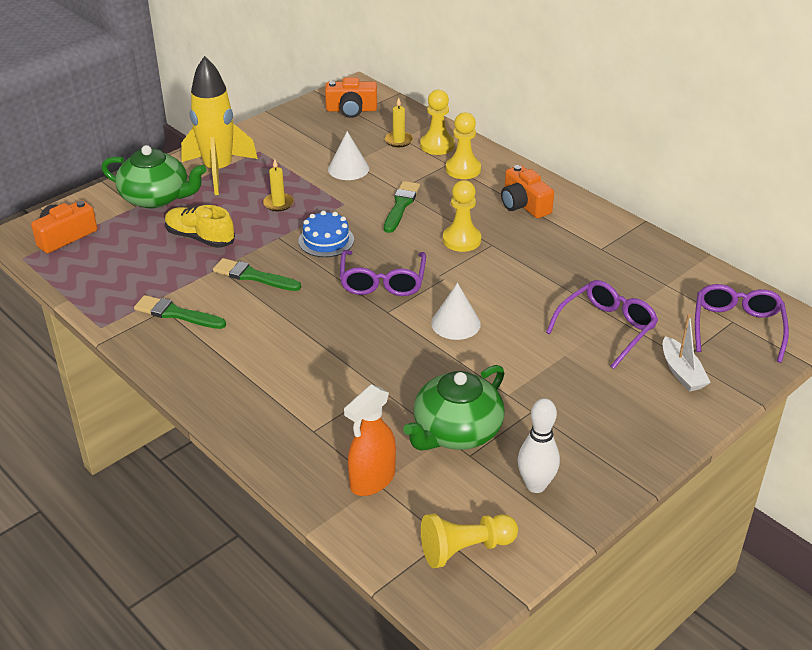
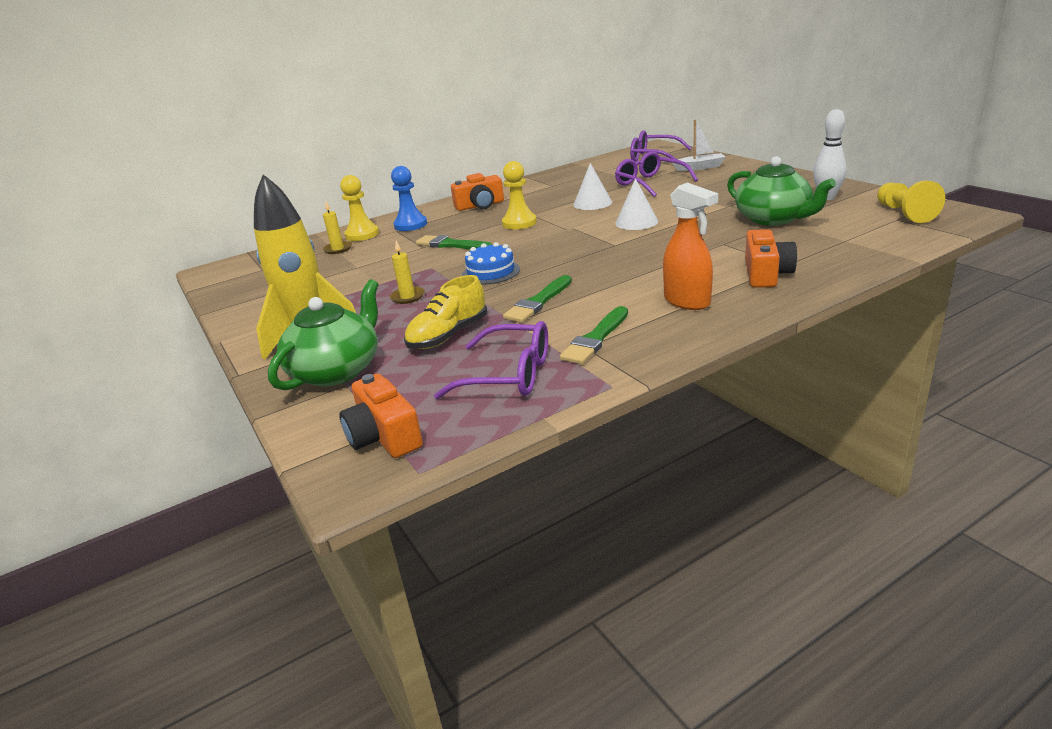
camera: 75 degrees left, 10 degrees down
(348, 168) = (368, 268): white cone -> white cone (592, 203)
(351, 110) = (254, 271): orange camera -> orange camera (766, 274)
(372, 480) = (842, 242): orange spray bottle -> orange spray bottle (687, 301)
(382, 282) = (569, 247): purple glasses -> purple glasses (509, 375)
(463, 169) = (410, 225): yellow pawn -> blue pawn

